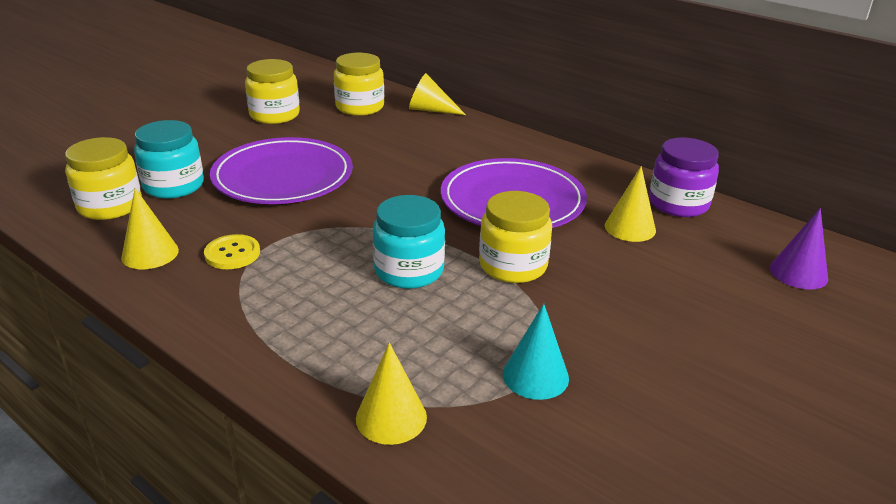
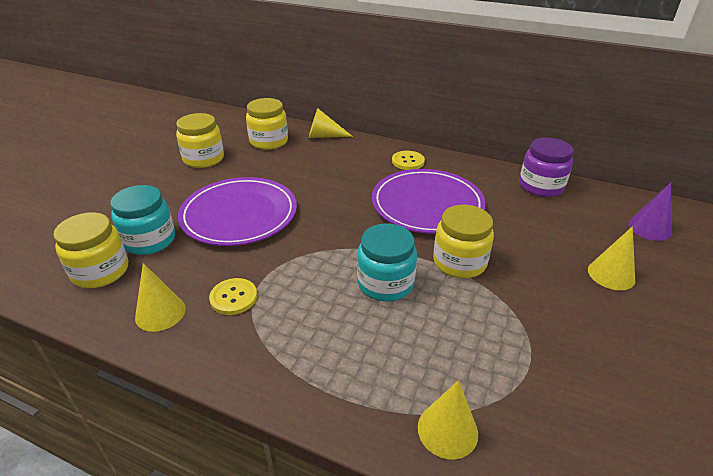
camera: 15 degrees left, 5 degrees up
(518, 151) = (408, 161): none -> yellow button
(535, 376) = (532, 359): turquoise cone -> none
(630, 228) = (521, 212): yellow cone -> yellow cone (611, 274)

